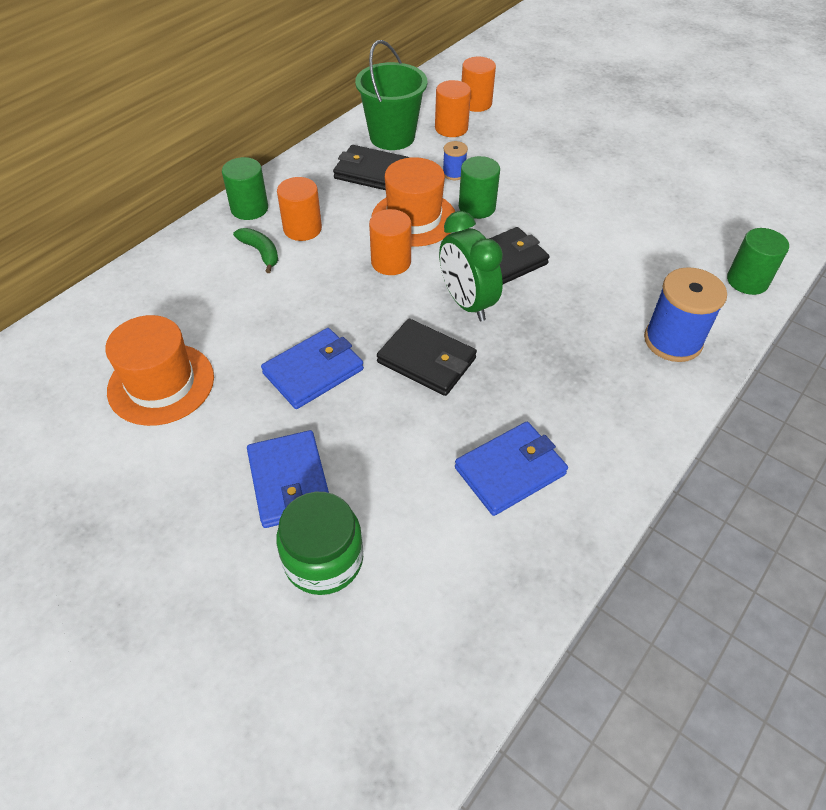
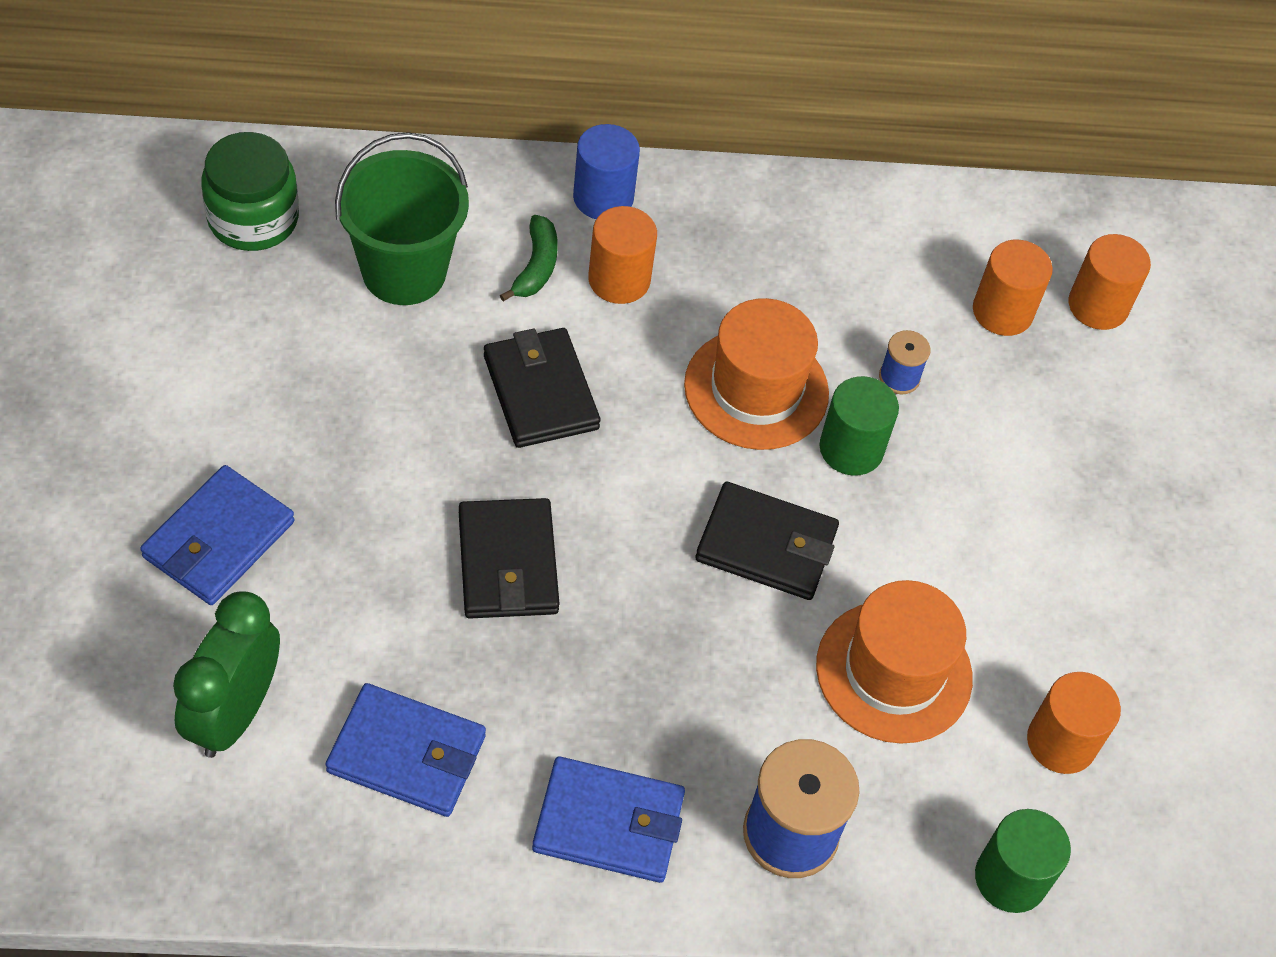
camera: 45 degrees right, 5 degrees up
(161, 384) = (251, 322): orange hat -> orange hat (894, 671)
(249, 208) = (603, 197): green cylinder -> blue cylinder
(313, 371) = (391, 456): blue wallet -> blue wallet (608, 823)
(323, 559) = (147, 638): green jar -> green jar (253, 219)
(372, 172) = (805, 280): black wallet -> black wallet (541, 392)
(391, 262) = (646, 416): orange cylinder -> orange cylinder (1061, 742)
(392, 137) = (907, 254): green bucket -> green bucket (404, 271)
(466, 303) = (647, 547): green clock -> green clock (234, 713)

